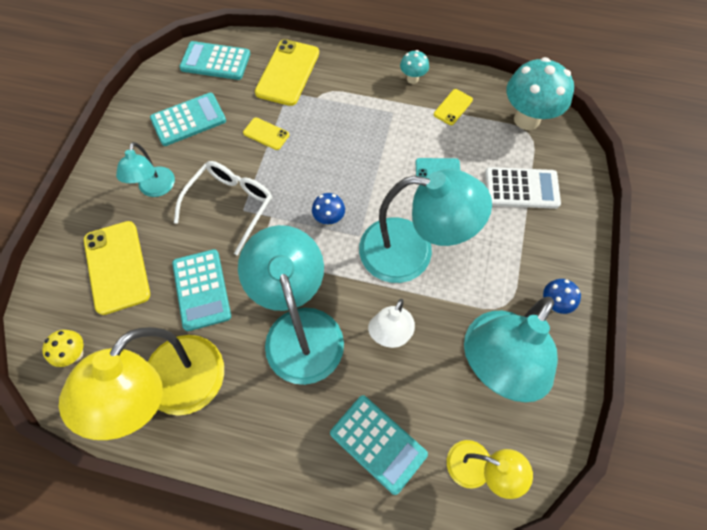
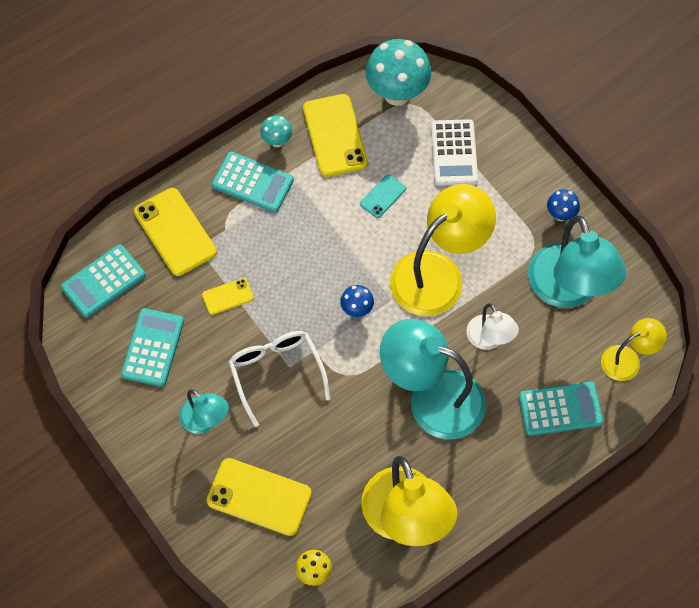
camera: 50 degrees left, 0 degrees up
(201, 290) = (337, 446): turquoise calculator -> turquoise calculator (252, 182)
(412, 252) = (438, 274): turquoise lamp -> yellow lamp
(453, 107) = (335, 135): yellow phone -> yellow phone, size x1.93
(521, 188) = (454, 153): white calculator -> white calculator turned 135 degrees clockwise

